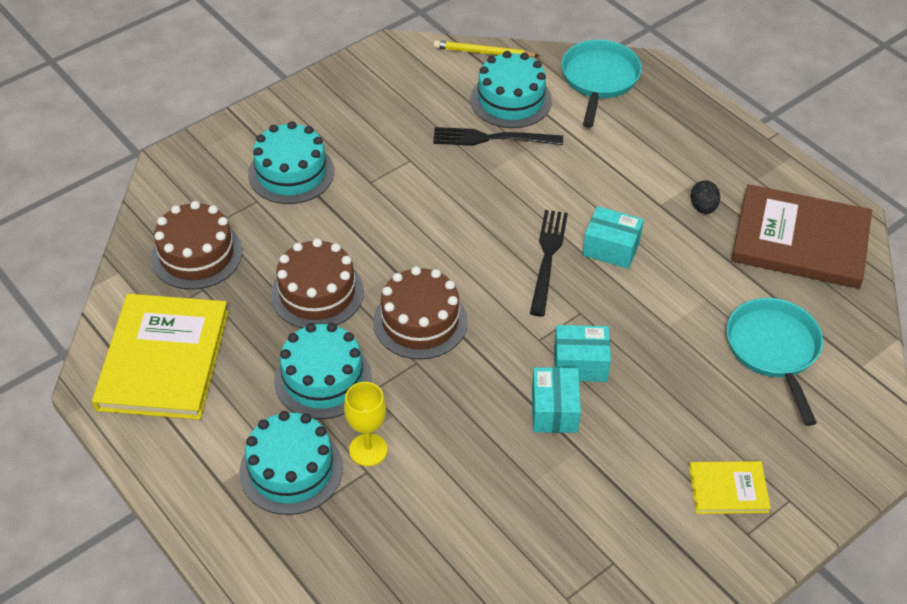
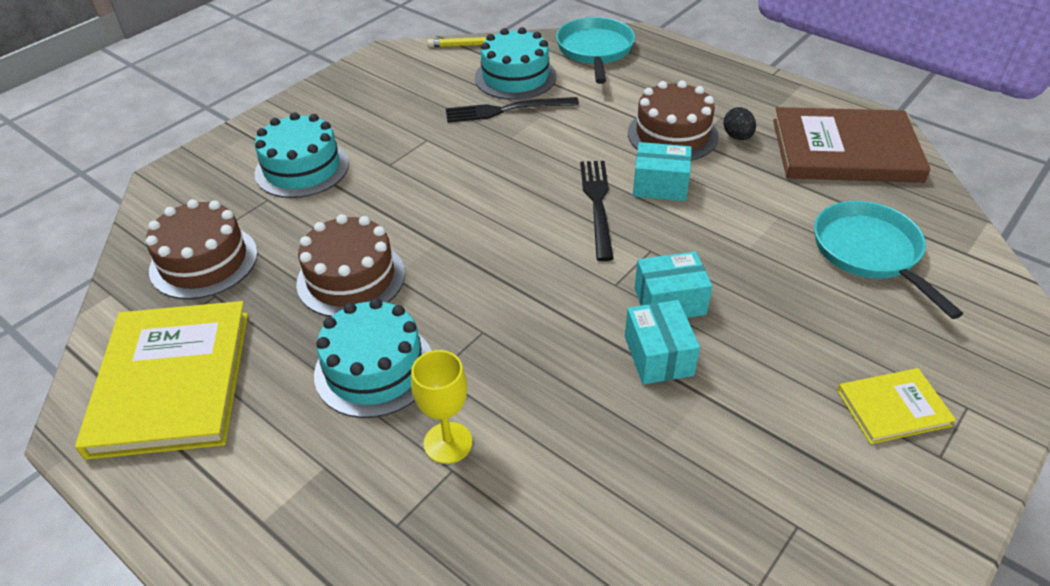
camera: 10 degrees left, 5 degrees down
(291, 470) = (353, 487): turquoise cake -> none
(420, 321) = (476, 288): brown cake -> brown cake (672, 134)

